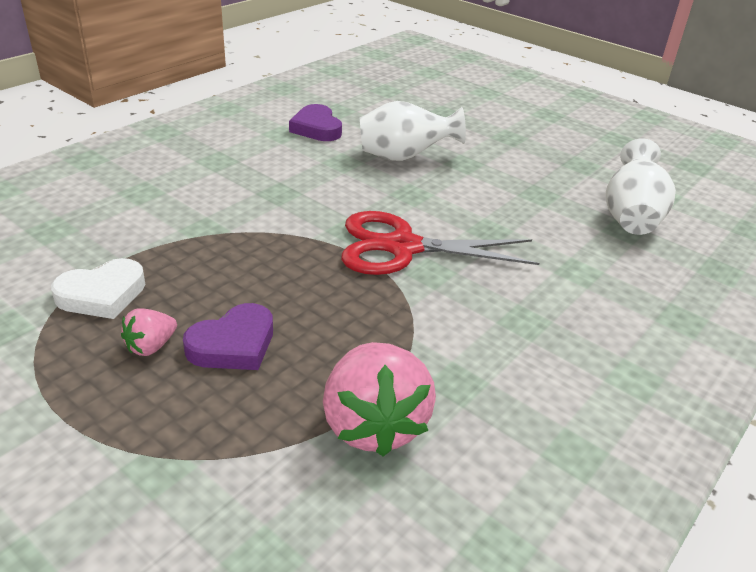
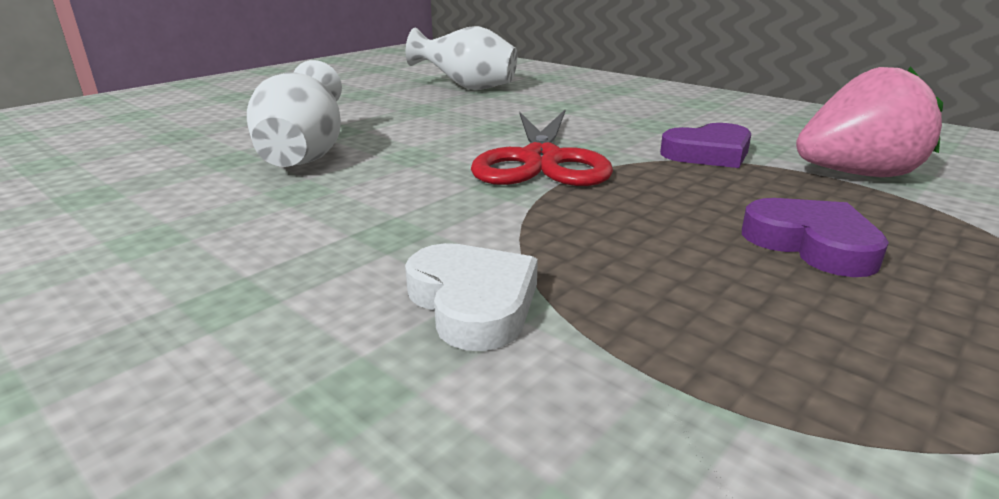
camera: 85 degrees left, 10 degrees down
(102, 294) = (795, 381): white heart -> white heart (473, 303)
(151, 346) = (881, 305): pink strawberry -> none
(316, 128) = (152, 210): purple heart -> purple heart (708, 153)

